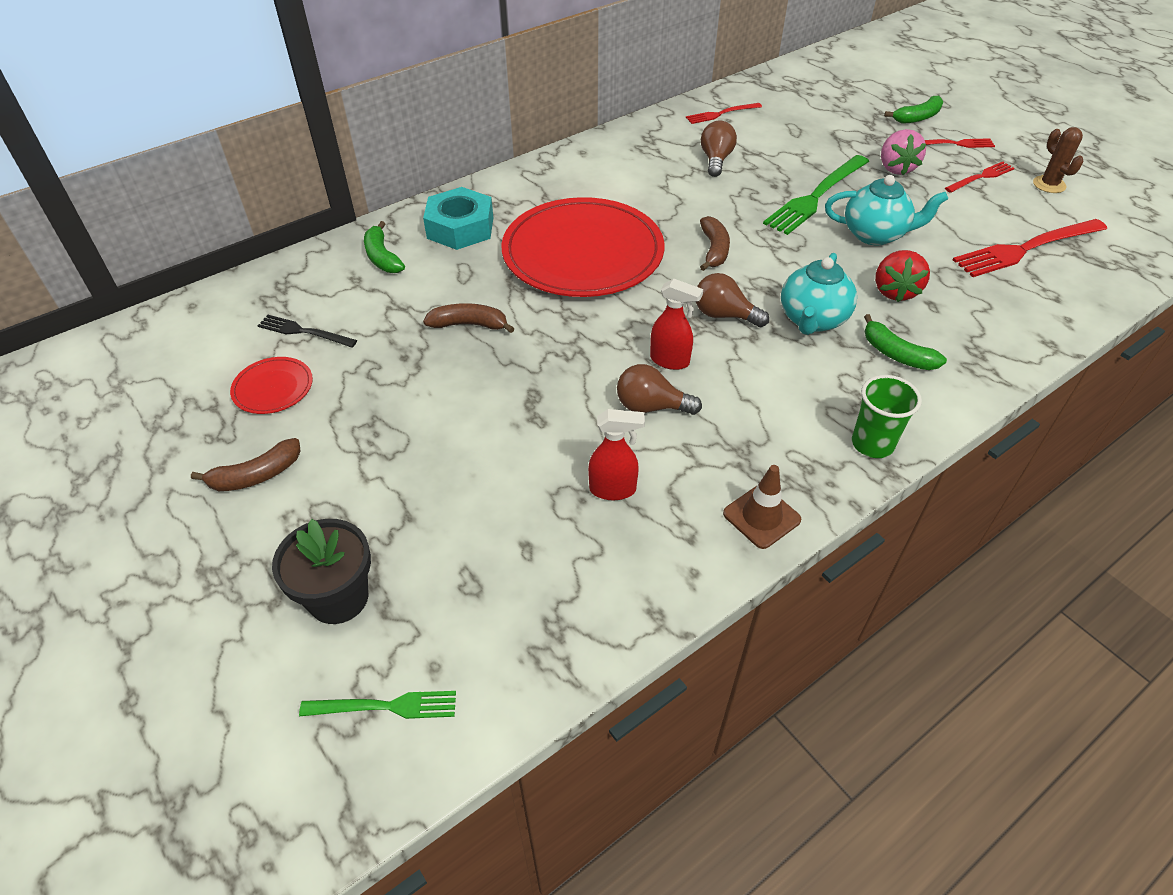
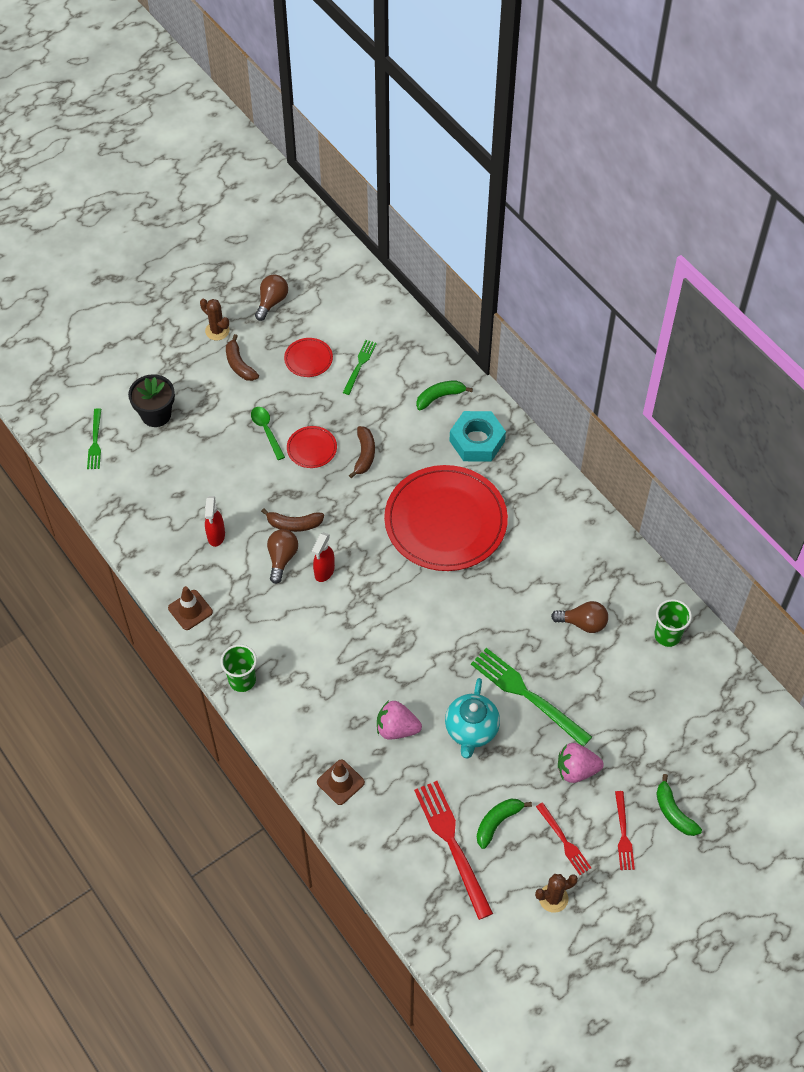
camera: 90 degrees right, 10 degrees up
(166, 511) = (217, 331): none -> brown cactus
(304, 332) = (360, 365): black fork -> green fork
(406, 434) = (266, 430): none -> green spoon
(450, 379) = (312, 448): none -> red plate
(714, 250) = (449, 609): brown banana -> brown banana (294, 524)
(721, 114) = (667, 635): red fork -> green cup
(724, 315) = (371, 609): brown light bulb -> brown light bulb (272, 302)
(812, 320) = (364, 665): turquoise teapot -> none
(895, 291) = (396, 728): red strawberry -> pink strawberry
(896, 354) = (325, 713): green banana -> green banana (497, 822)
(991, 338) = (340, 782): none -> brown traffic cone

